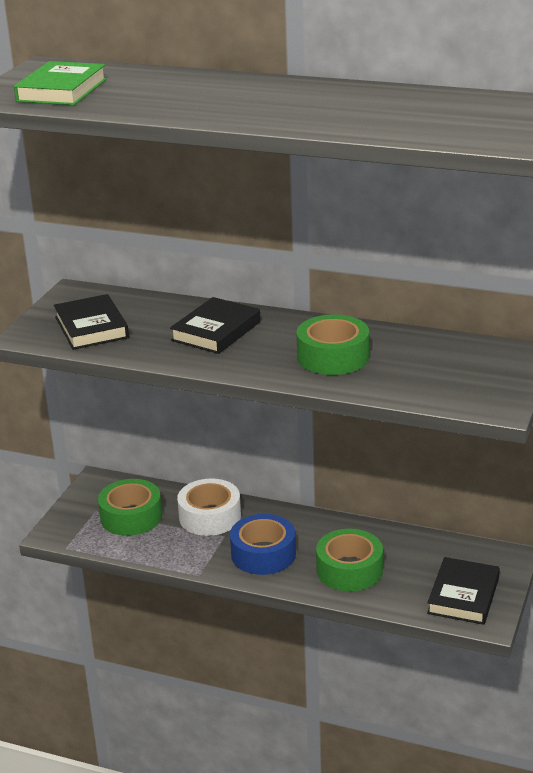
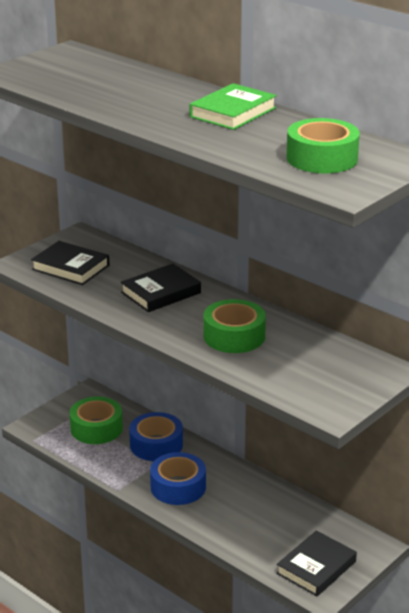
camera: 20 degrees right, 0 degrees up
(62, 90) = (58, 75): green book -> green book (233, 112)
(91, 327) = (70, 267): black book -> black book turned 60 degrees counterclockwise
(210, 516) = (156, 445): white tape -> blue tape
(349, 570) = (237, 519): green tape -> green tape (322, 158)

